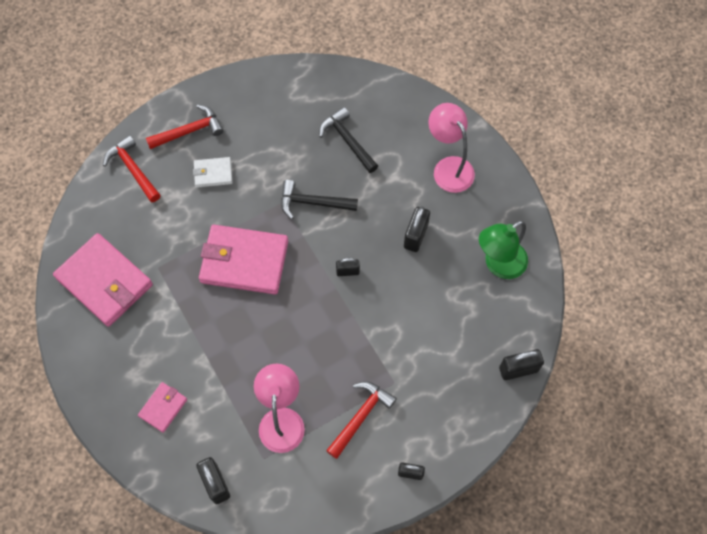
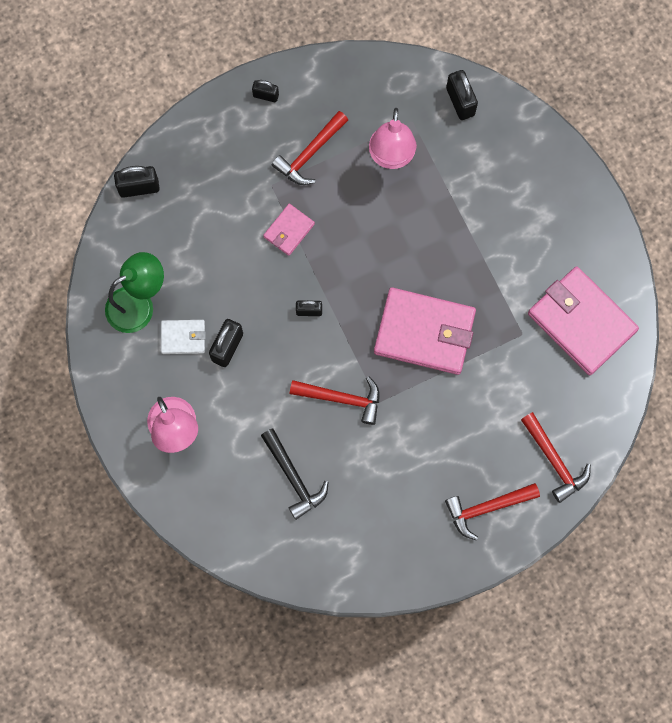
camera: 175 degrees left, 10 degrees up
(163, 408) = (513, 179): pink wallet -> pink wallet (289, 230)
(213, 173) = (458, 447): white wallet -> white wallet (183, 337)
(312, 203) = (342, 398): black hammer -> red hammer

